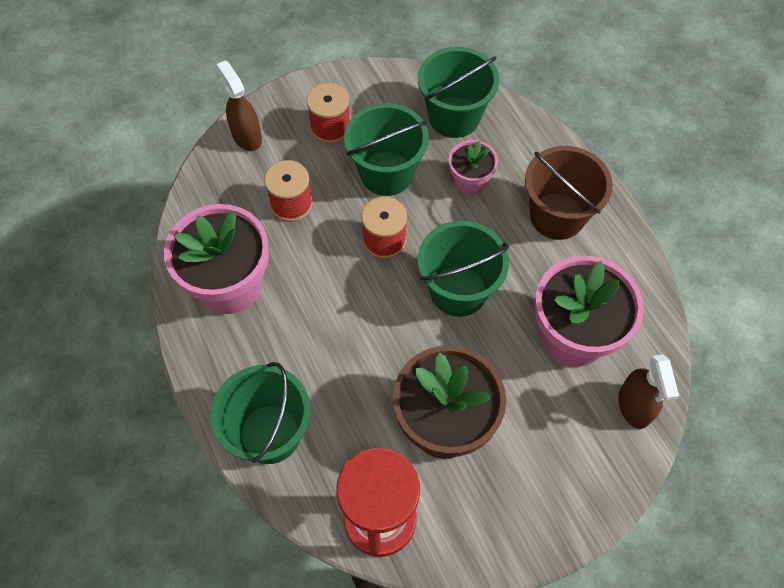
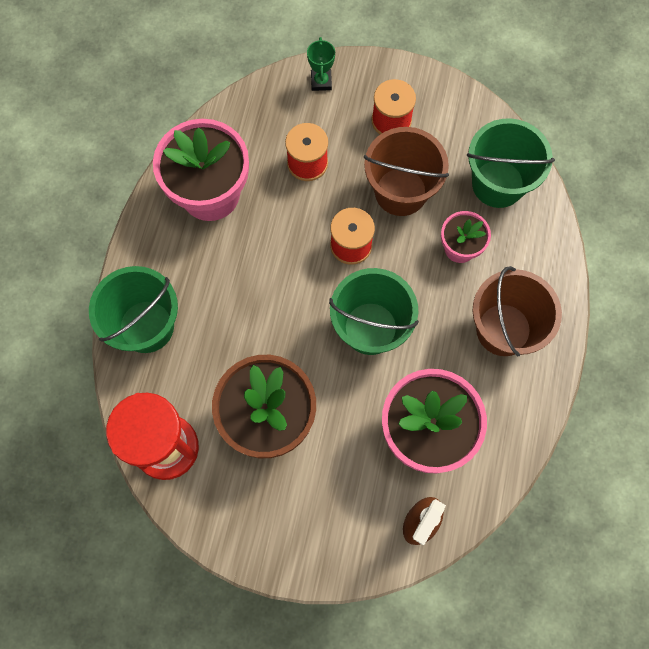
camera: 40 degrees right, 10 degrees up
(246, 136) = (321, 81): brown spray bottle -> green trophy
(386, 173) = (400, 192): green bucket -> brown bucket

